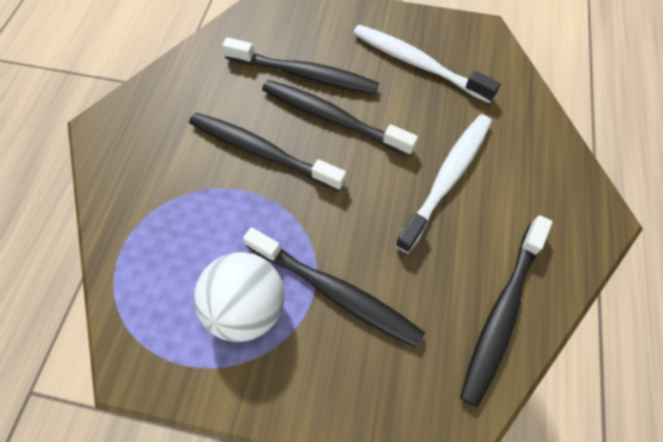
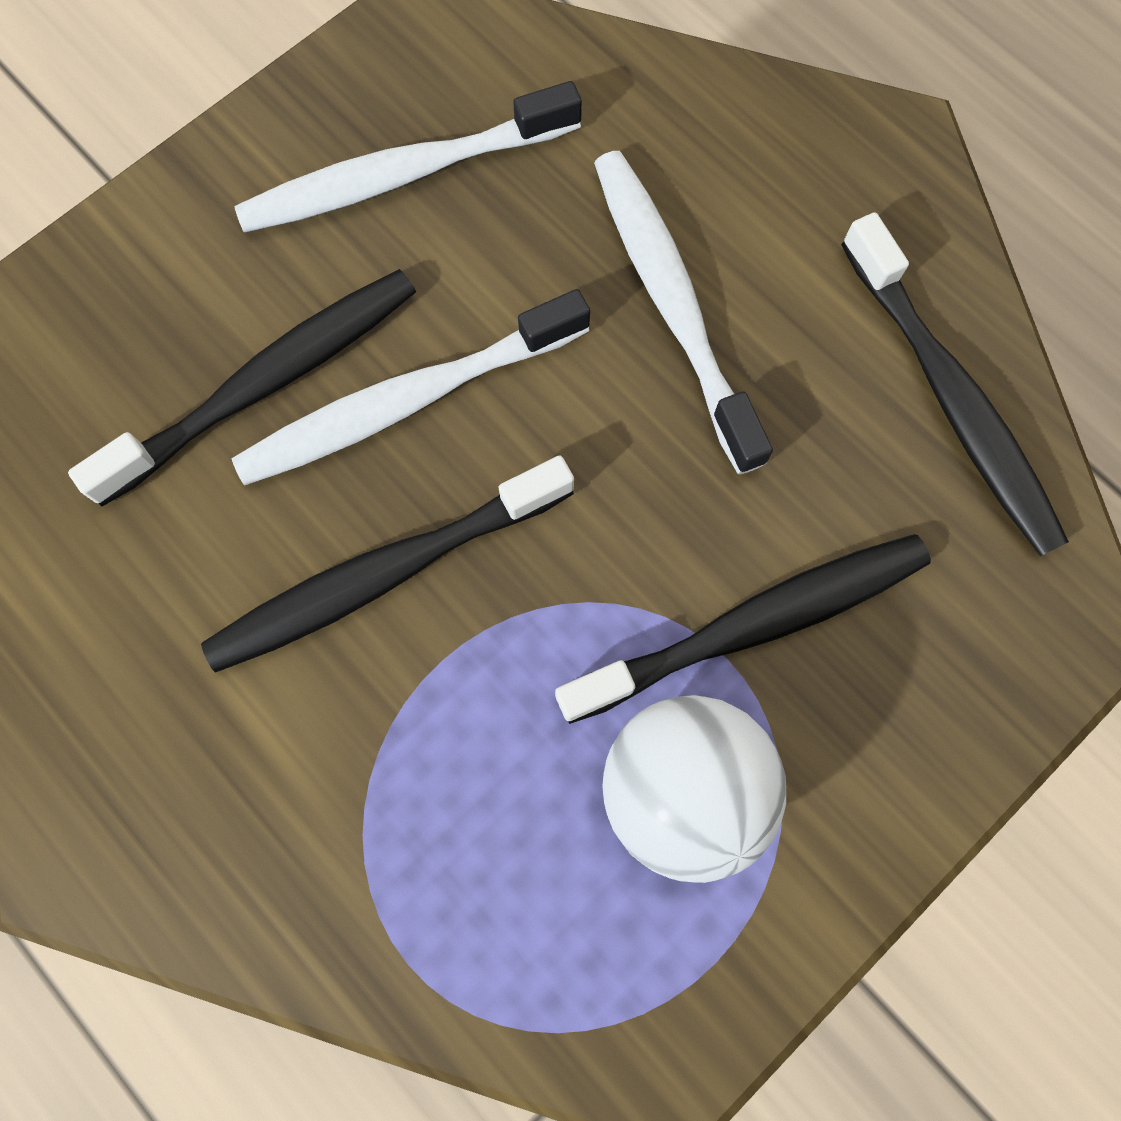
camera: 55 degrees left, 10 degrees up
(332, 118) = (406, 402): black toothbrush -> white toothbrush

